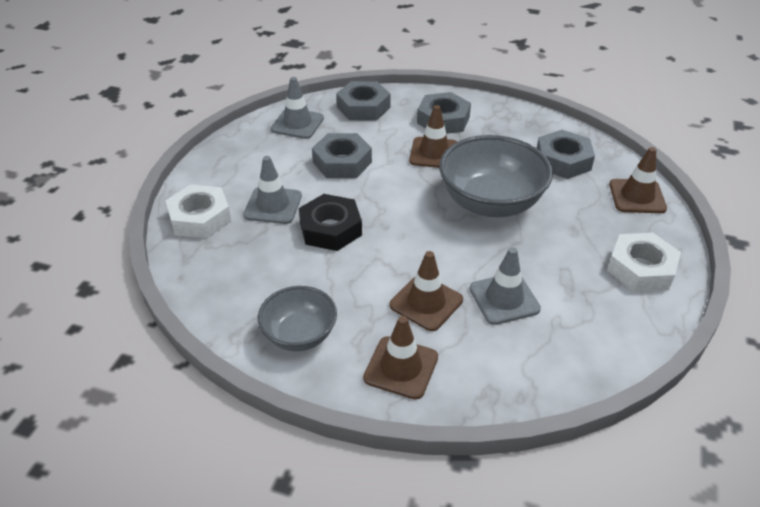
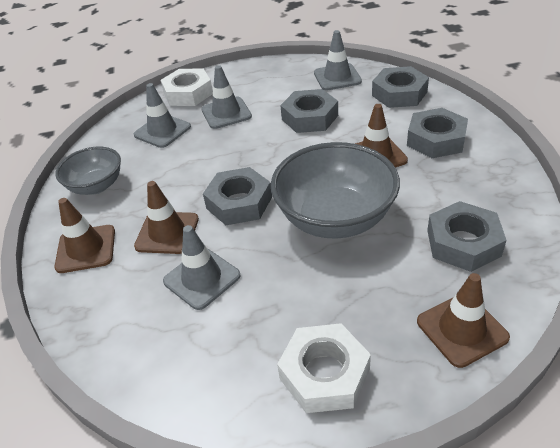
camera: 65 degrees right, 0 degrees up
(251, 258) = (162, 131): none -> grey traffic cone
(330, 229) = (221, 148): black nut -> none
(424, 245) = (239, 203): none -> grey nut

